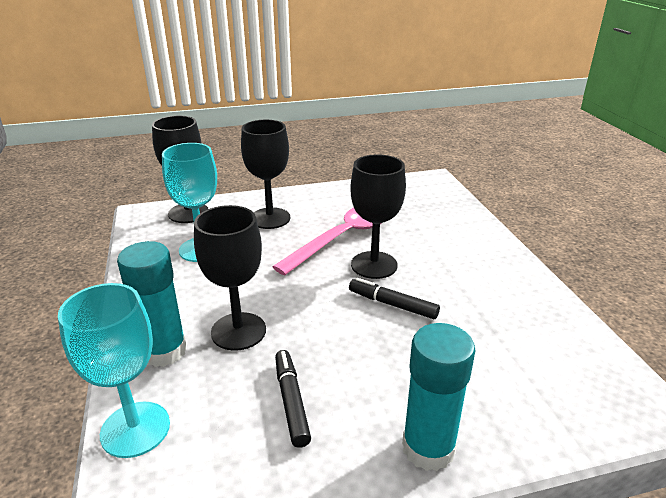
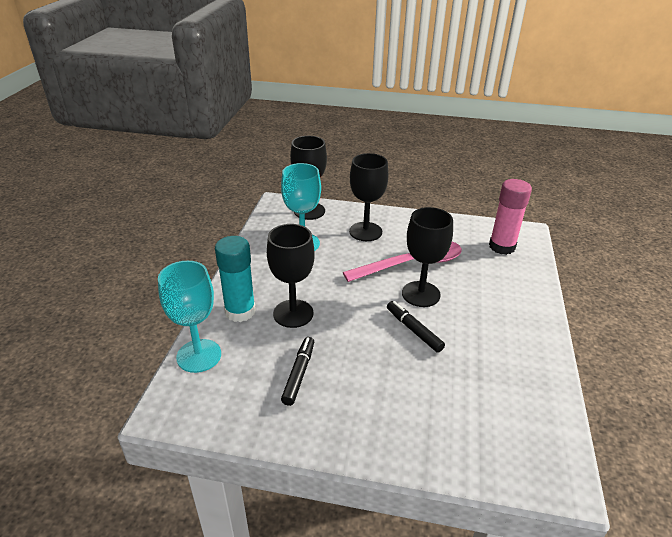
camera: 25 degrees right, 5 degrees up
(421, 198) = (502, 247): none -> pink glue stick
(428, 448) = (368, 439): turquoise glue stick -> none

